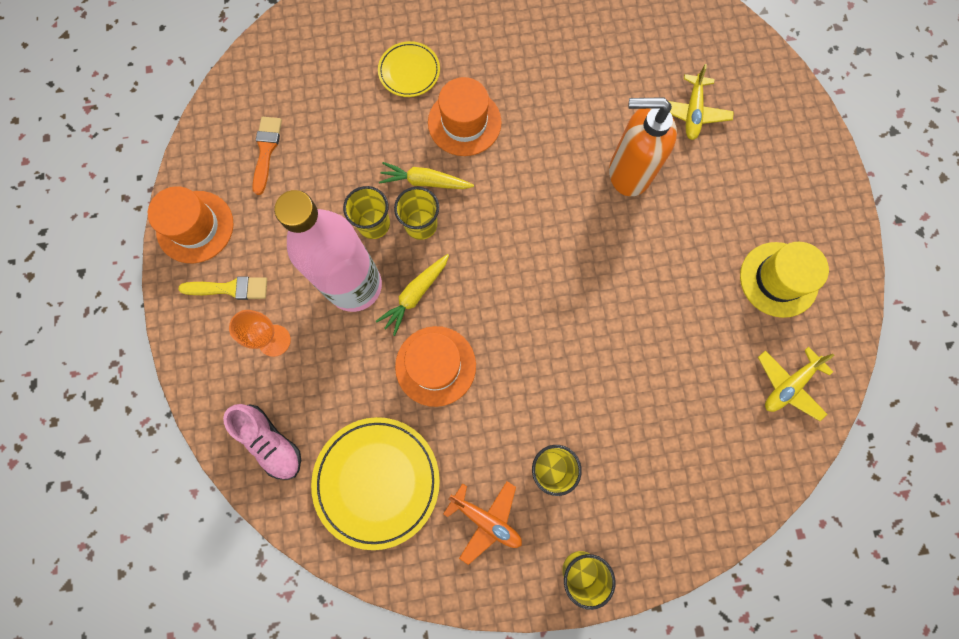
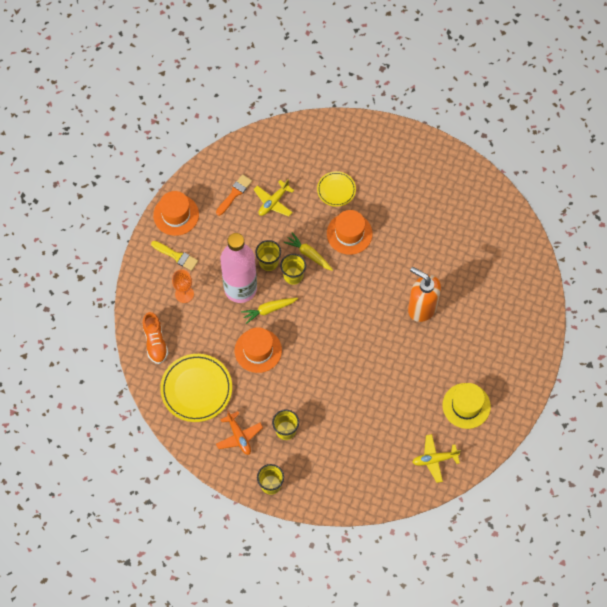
camera: 30 degrees right, 10 degrees down
(270, 442) = (155, 342): pink shoe -> orange shoe
(692, 113) = (479, 294): yellow plane -> yellow plane (273, 202)

